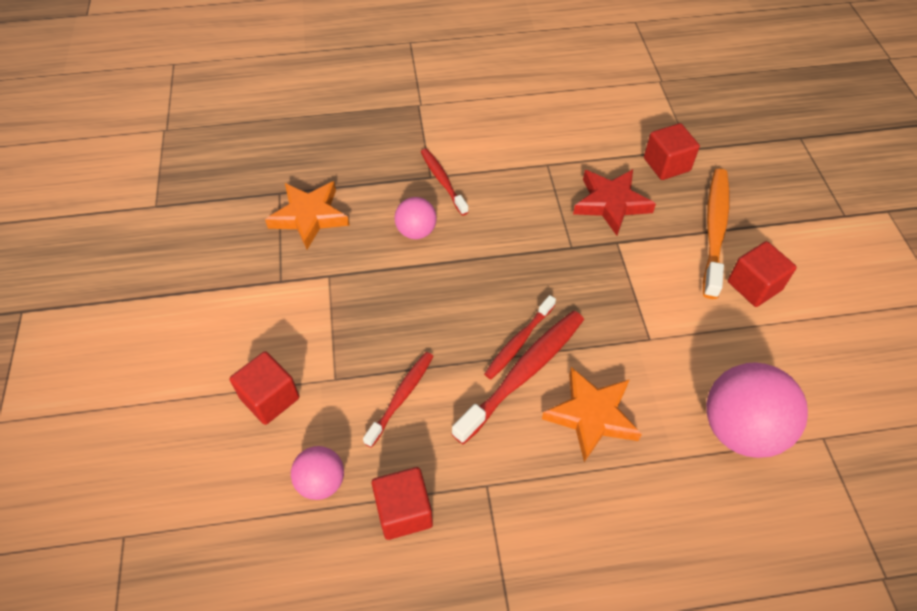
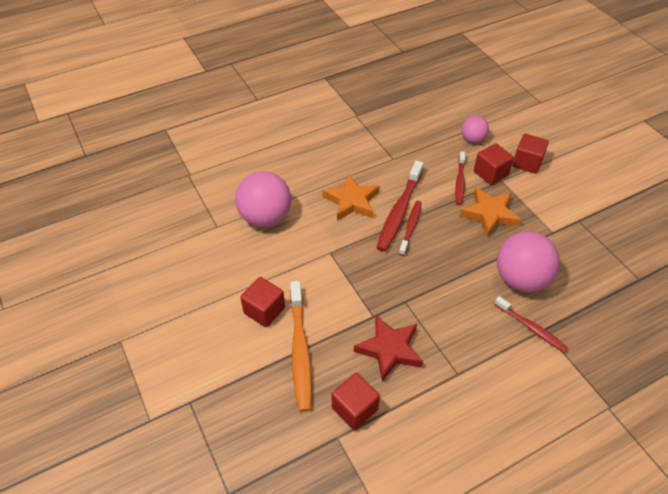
camera: 160 degrees right, 5 degrees down
(309, 216) = (601, 267): orange star -> orange star (489, 214)
(404, 511) = (426, 139): red cube -> red cube (490, 173)
(416, 231) = (520, 279): pink ball -> pink ball, size x1.83

